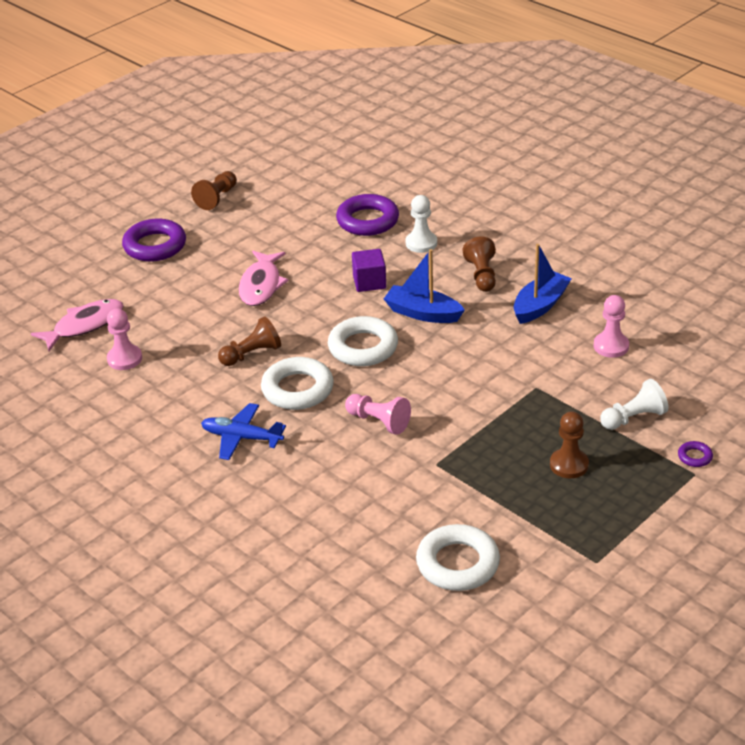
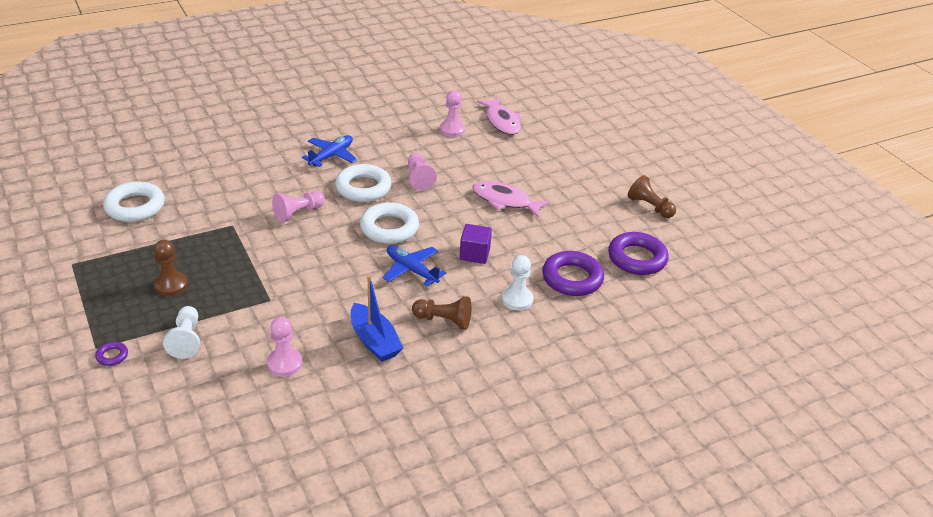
camera: 105 degrees right, 0 degrees up
(155, 246) = (589, 165): purple ring -> purple ring (637, 258)
(252, 354) = (419, 178): brown pawn -> pink pawn
(422, 313) = (411, 270): blue boat -> blue plane

